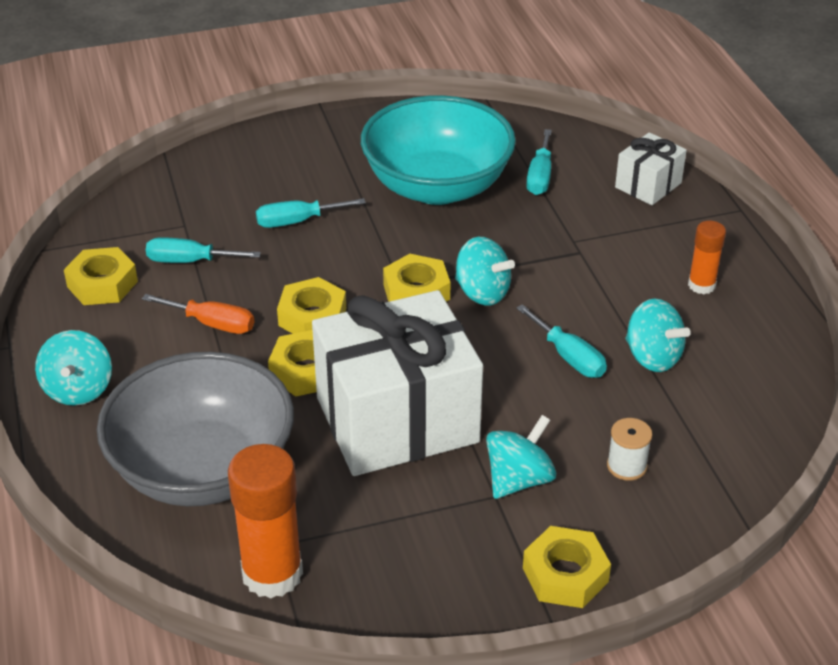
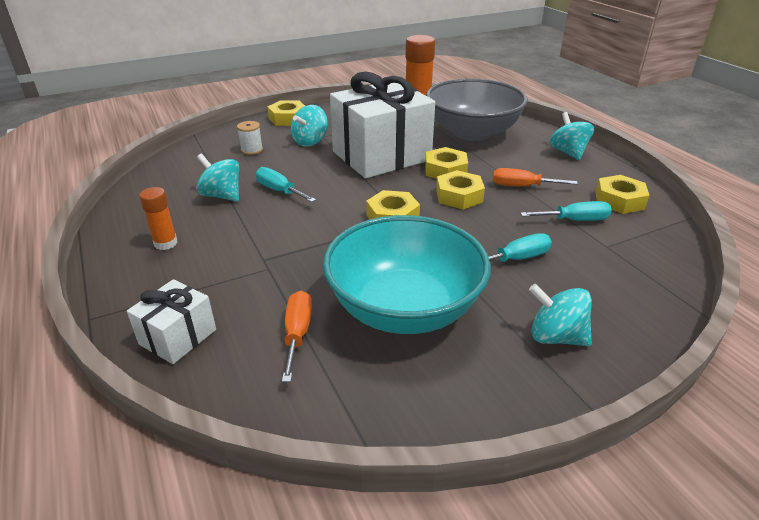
camera: 170 degrees right, 5 degrees down
(482, 293) = (343, 221): turquoise spinning top -> turquoise spinning top (556, 337)
(540, 176) = (297, 334): turquoise screwdriver -> orange screwdriver

